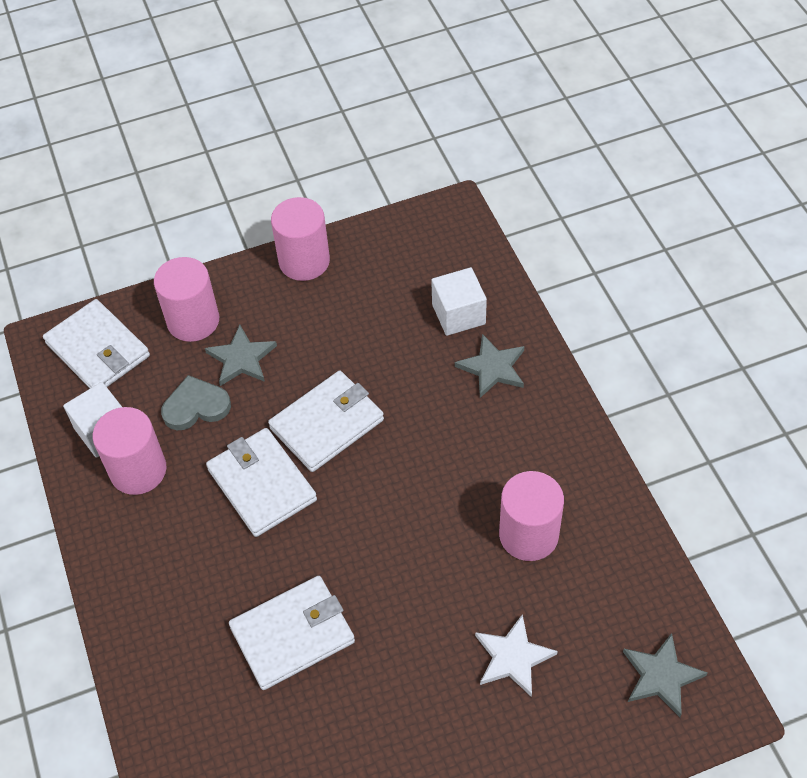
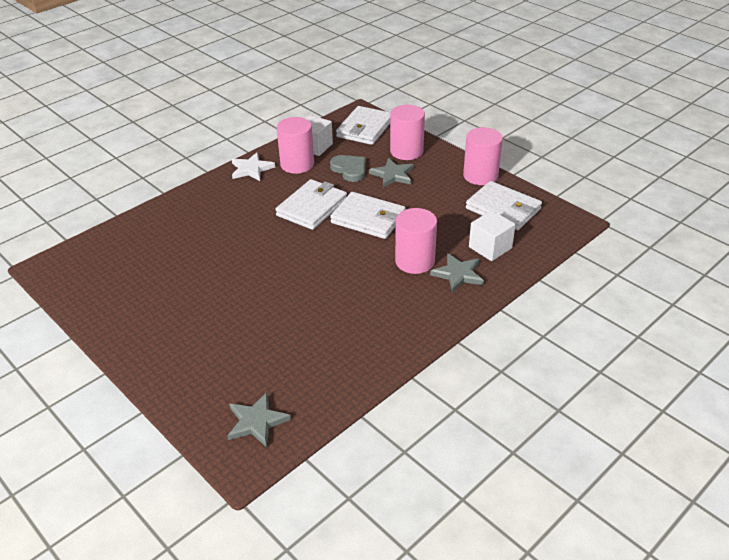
camera: 65 degrees right, 15 degrees down
(293, 634) = (220, 247): white wallet -> white wallet (503, 209)
(513, 657) = (241, 342): white star -> white star (251, 169)
(528, 535) = (336, 326): pink cylinder -> pink cylinder (415, 261)

